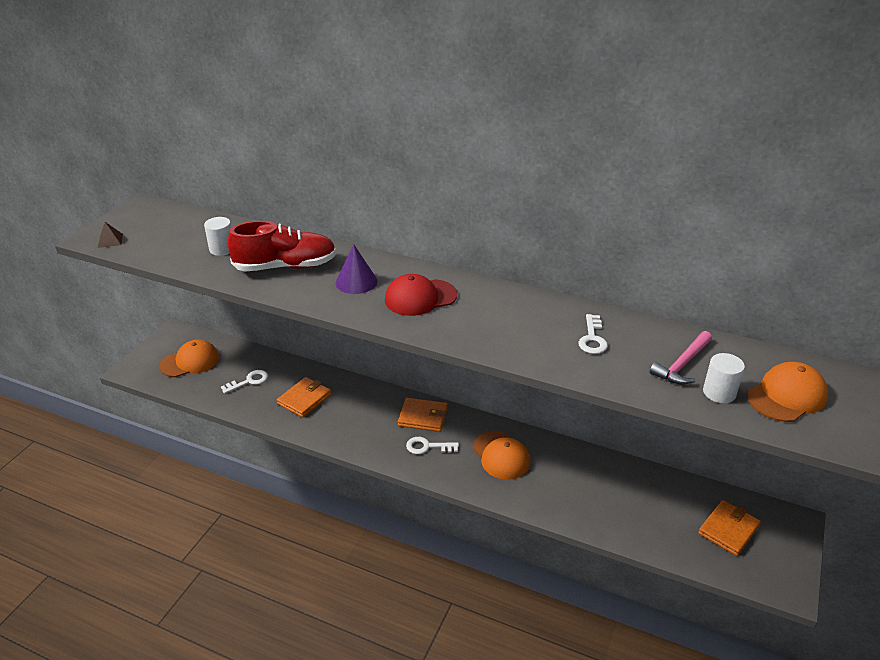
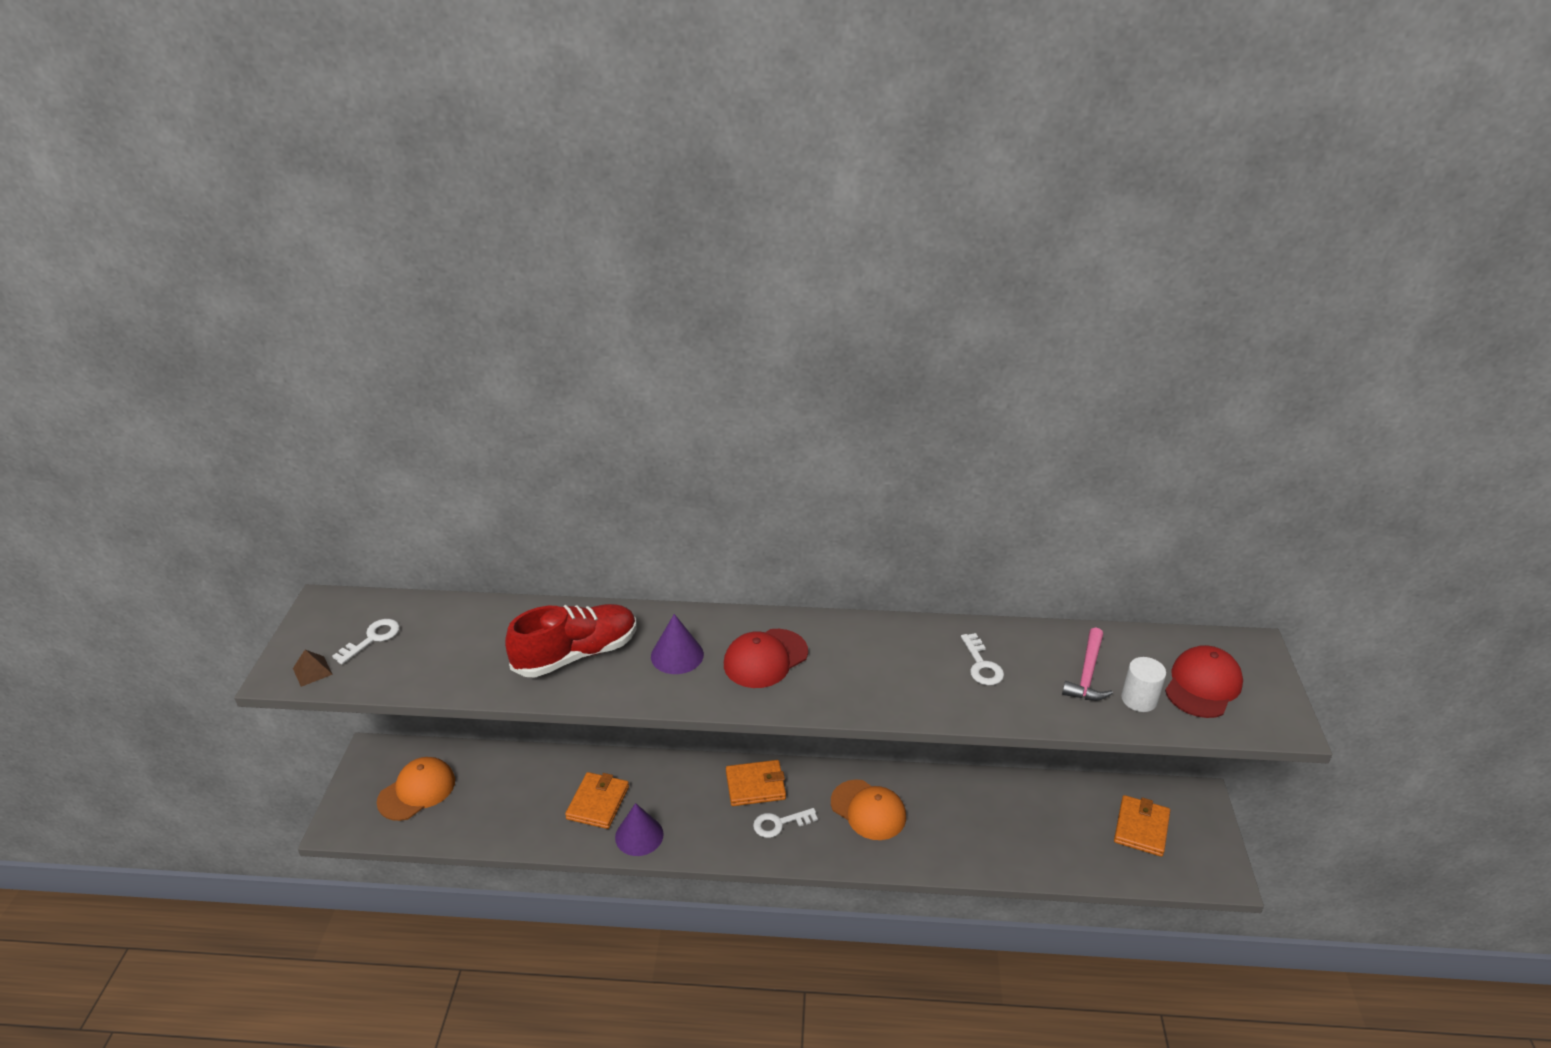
camera: 20 degrees left, 0 degrees up
(222, 249) = (477, 648): white cylinder -> none
(249, 381) = (512, 798): white key -> white key (372, 639)
(322, 427) = (639, 835): none -> purple cone
(786, 396) = (1203, 685): orange cap -> red cap

